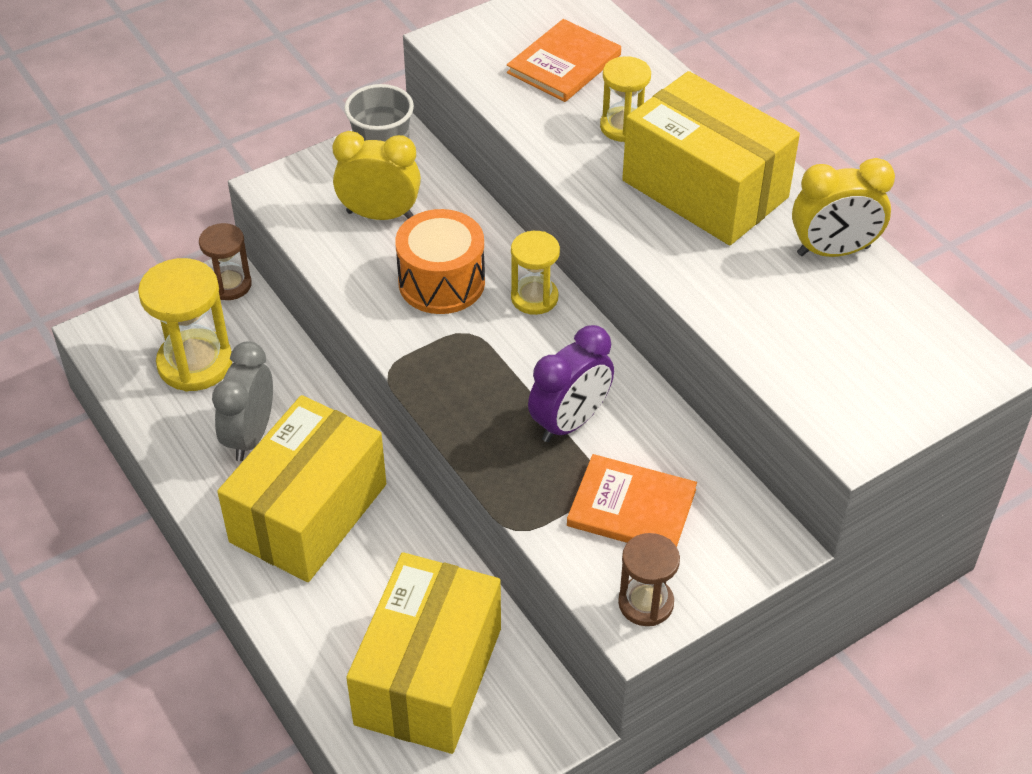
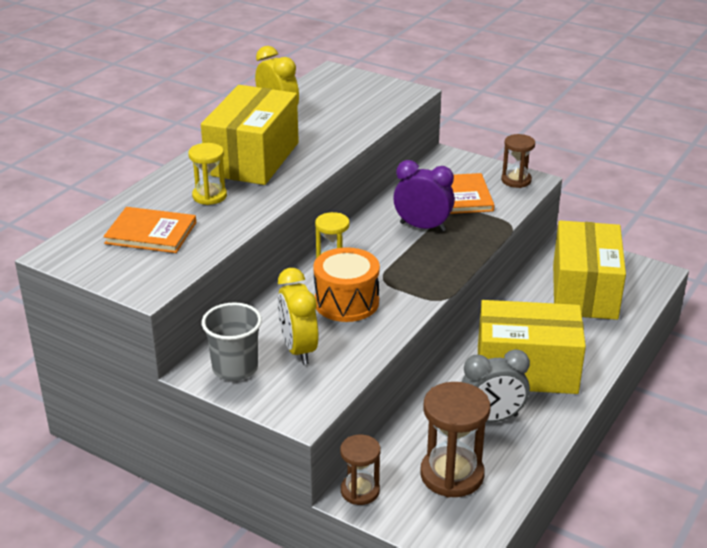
camera: 115 degrees left, 15 degrees down
(195, 363) = (452, 475): yellow hourglass -> brown hourglass
(429, 676) = (584, 291): yellow box -> yellow box turned 75 degrees counterclockwise

